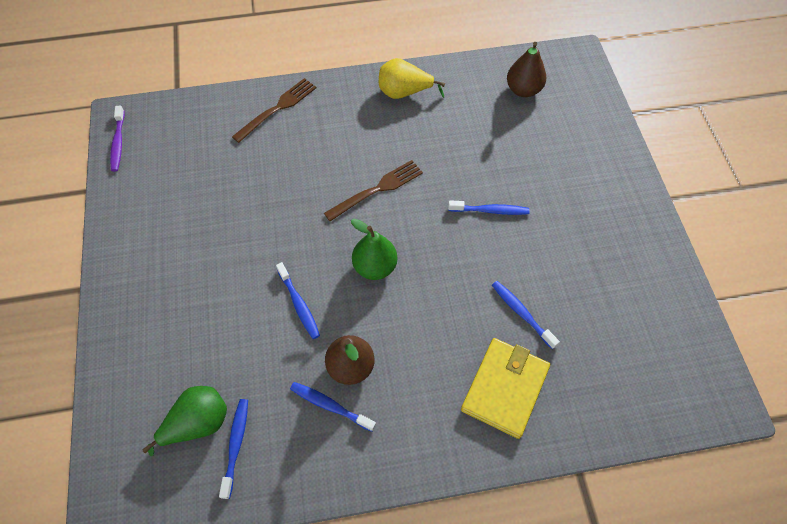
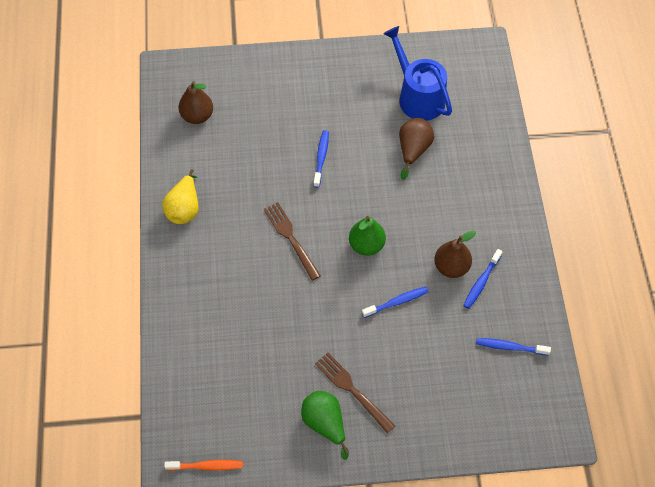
camera: 85 degrees left, 0 degrees up
(118, 143) = (207, 466): purple toothbrush -> orange toothbrush
(198, 423) = (493, 375): green pear -> green pear (325, 423)
(277, 109) = (186, 318): brown fork -> brown fork (352, 390)
(505, 388) = (471, 169): yellow wallet -> none
(521, 313) = (413, 150): blue toothbrush -> brown pear
(610, 315) = (418, 96): none -> blue watering can

